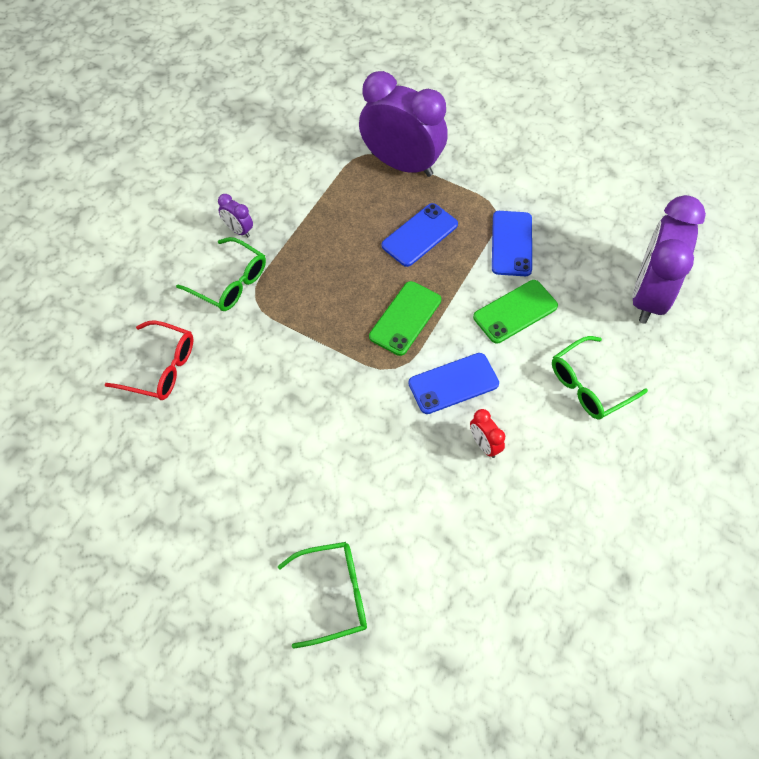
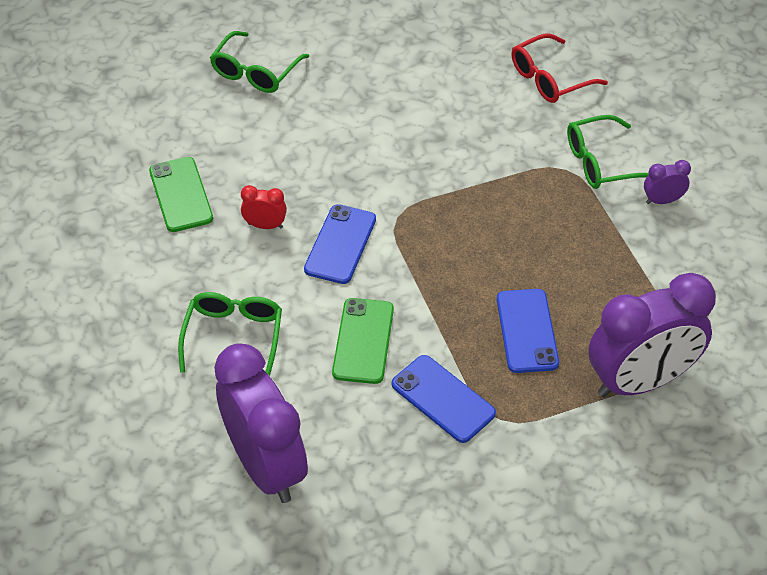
camera: 130 degrees right, 10 degrees down
(405, 318) = (440, 256): green phone -> green phone (180, 195)

